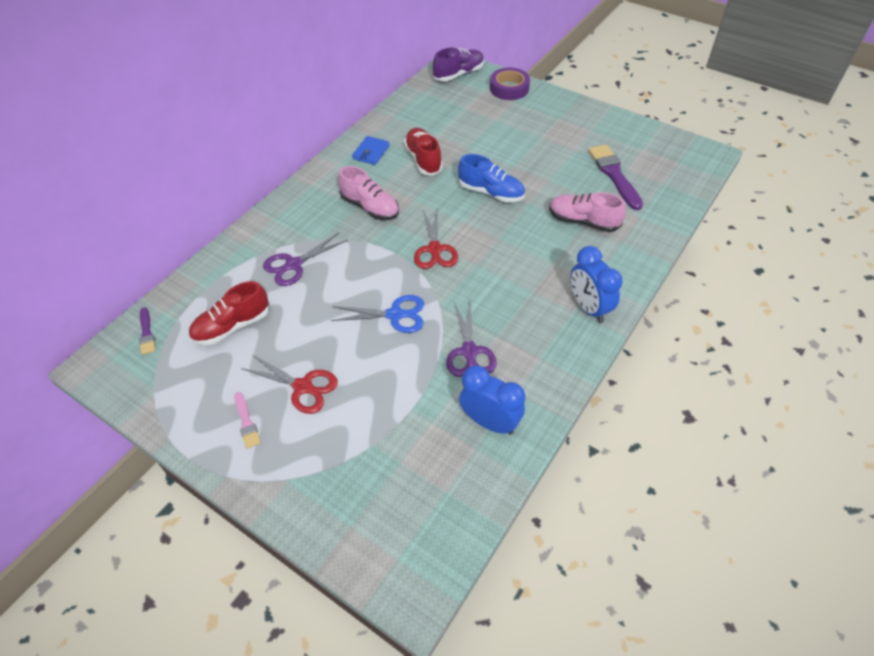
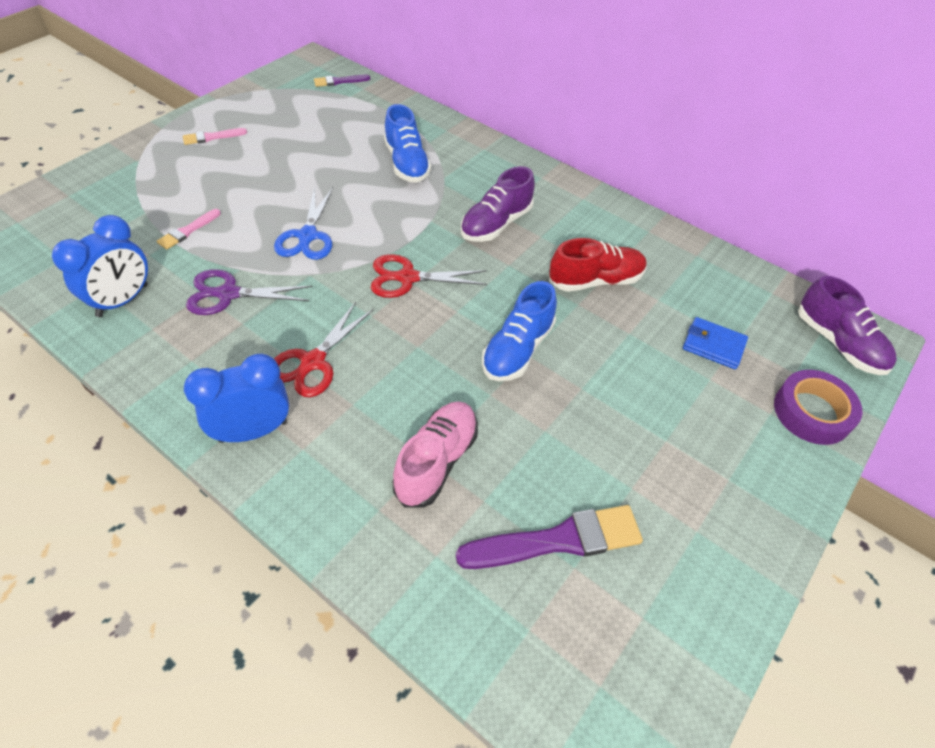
camera: 90 degrees right, 0 degrees up
(232, 326) = (331, 126): red shoe -> none
(294, 264) = (407, 163): purple scissors -> blue shoe
(302, 387) = (236, 169): red scissors -> red scissors (313, 362)
(370, 207) = (496, 224): pink shoe -> purple shoe
(371, 152) = (610, 229): blue wallet -> blue wallet (713, 345)
(397, 401) = (188, 231): none -> pink brush

